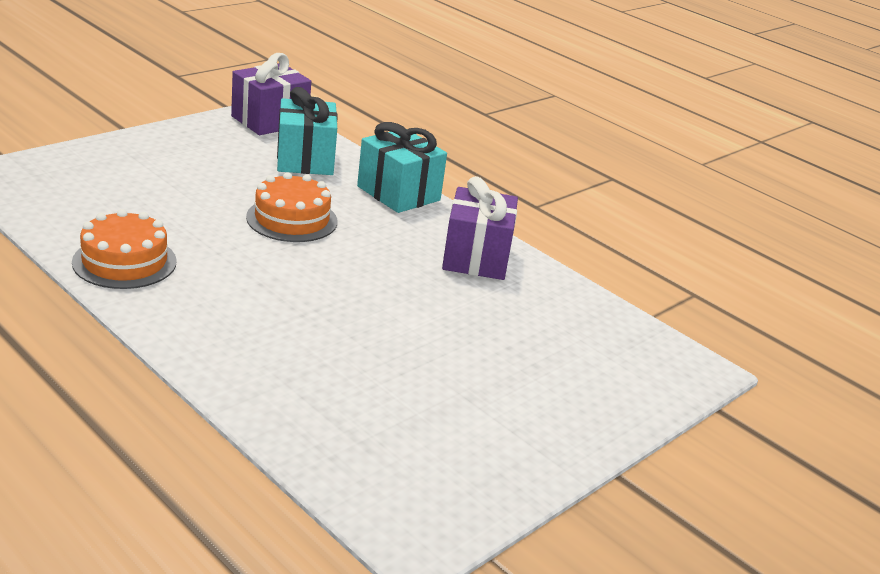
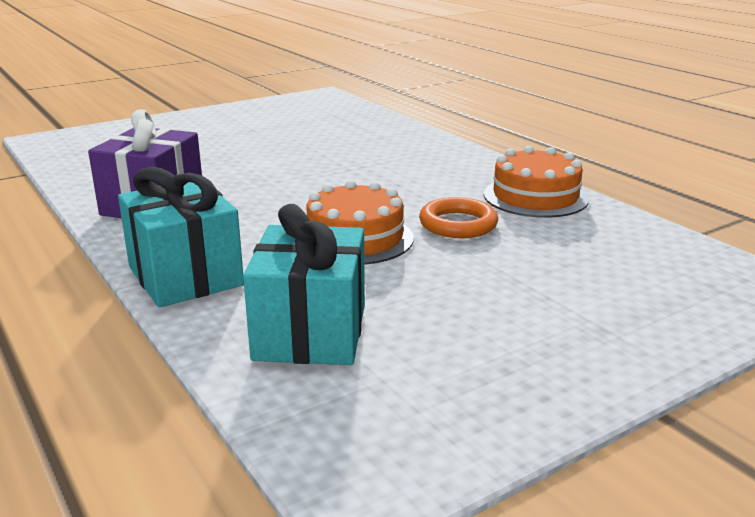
camera: 165 degrees left, 5 degrees down
(207, 231) = (458, 224): none -> orange ring
(270, 121) = (362, 441): purple gift -> none

